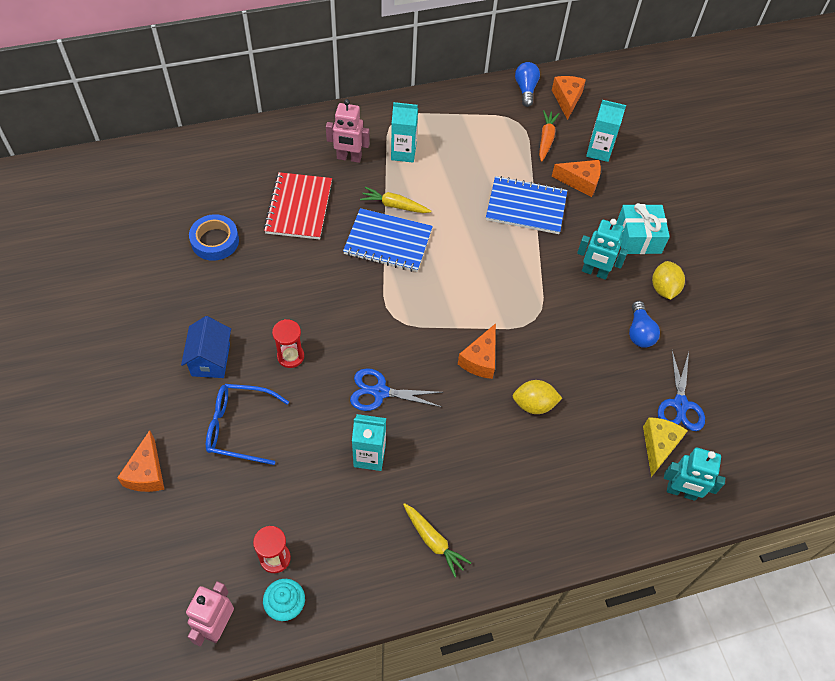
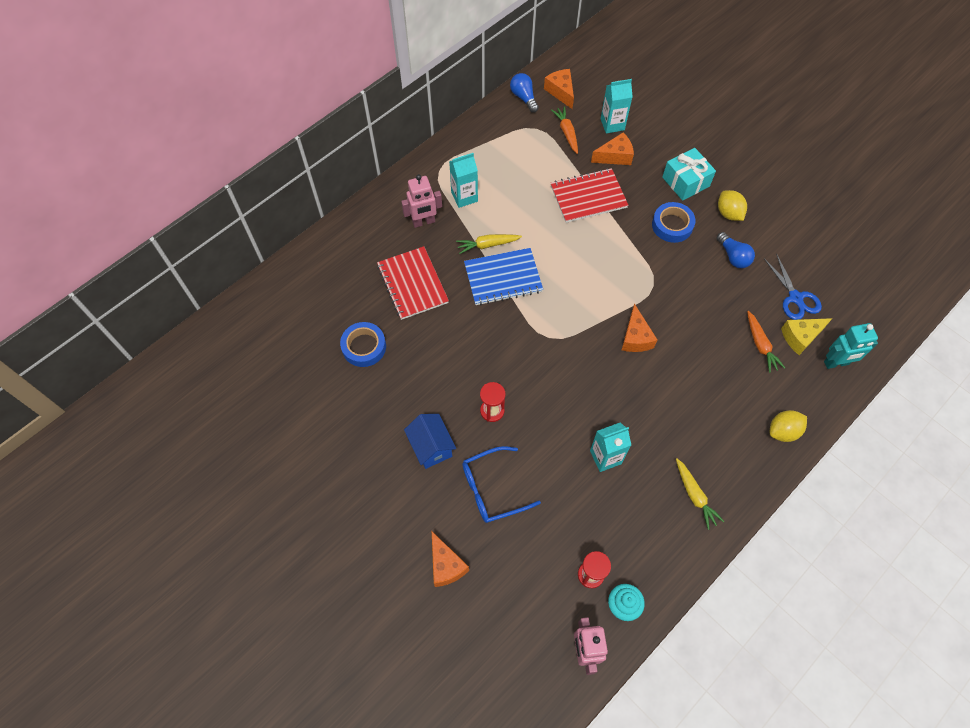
camera: 25 degrees left, 5 degrees up
(380, 392) = (579, 403): blue scissors -> none
(433, 541) = (695, 495): yellow carrot -> yellow carrot turned 45 degrees clockwise
(526, 207) = (588, 197): blue notebook -> red notebook
(534, 404) = (696, 352): yellow lemon -> yellow lemon (783, 431)
(594, 272) = (672, 225): turquoise robot -> blue tape
(608, 432) = (760, 345): none -> orange carrot
(658, 446) = (800, 337): yellow cheese -> yellow cheese turned 105 degrees counterclockwise

